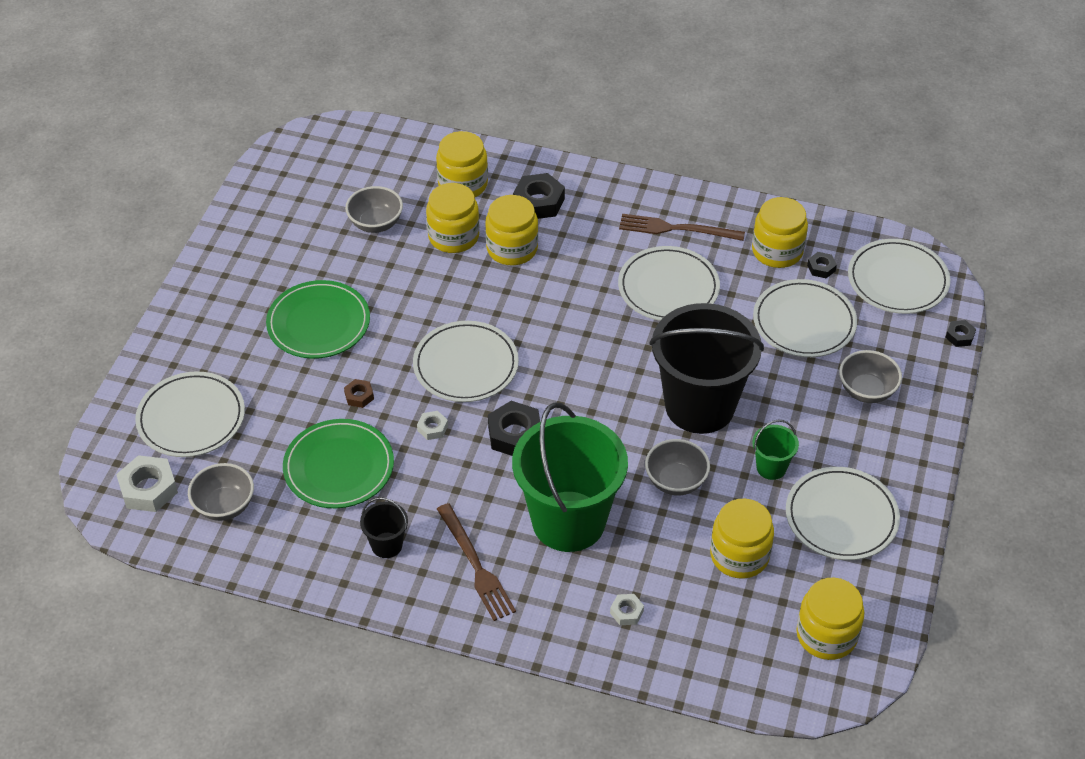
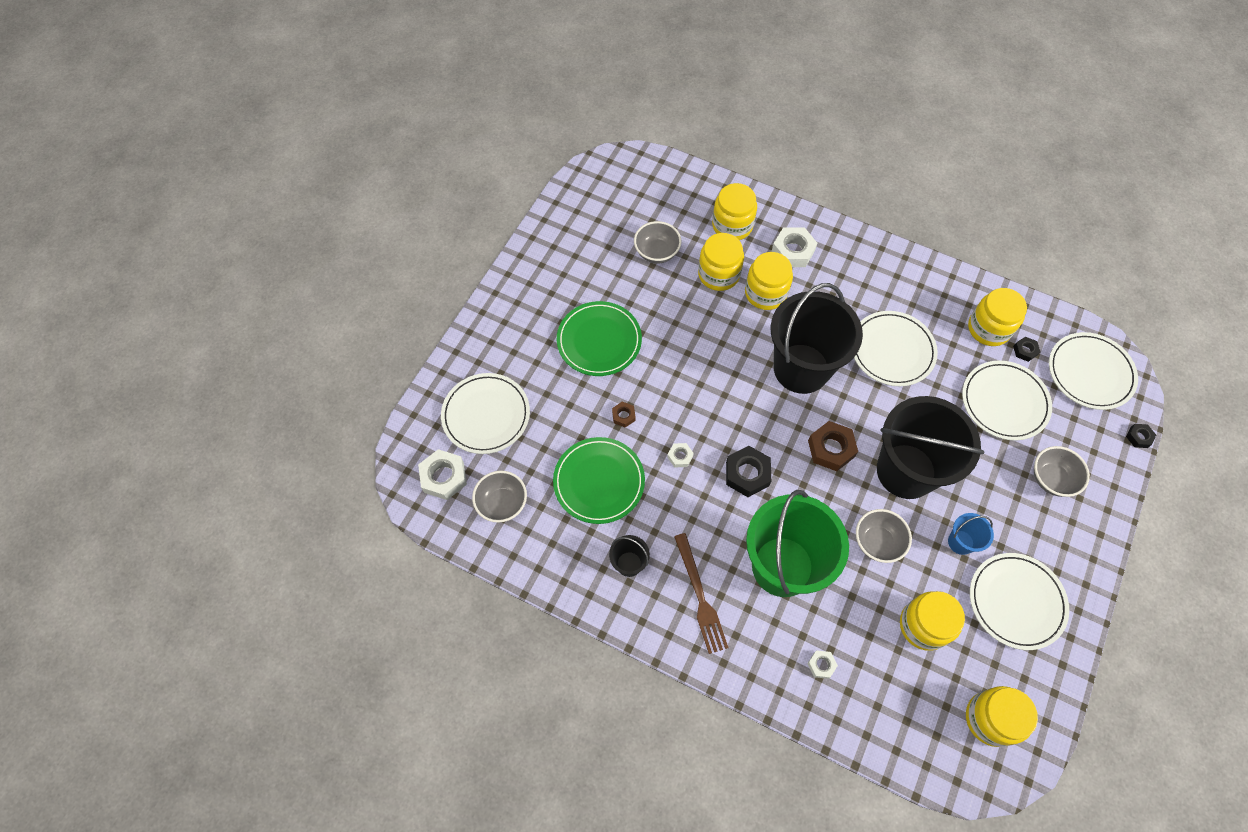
camera: 10 degrees right, 15 degrees up
(466, 365) = (714, 400): white plate -> none
(539, 202) = (793, 251): black nut -> white nut
(564, 320) = (801, 368): none -> black bucket
(610, 396) = (831, 449): none -> brown nut
(676, 229) = (905, 294): brown fork -> none
(771, 467) = (960, 542): green bucket -> blue bucket

